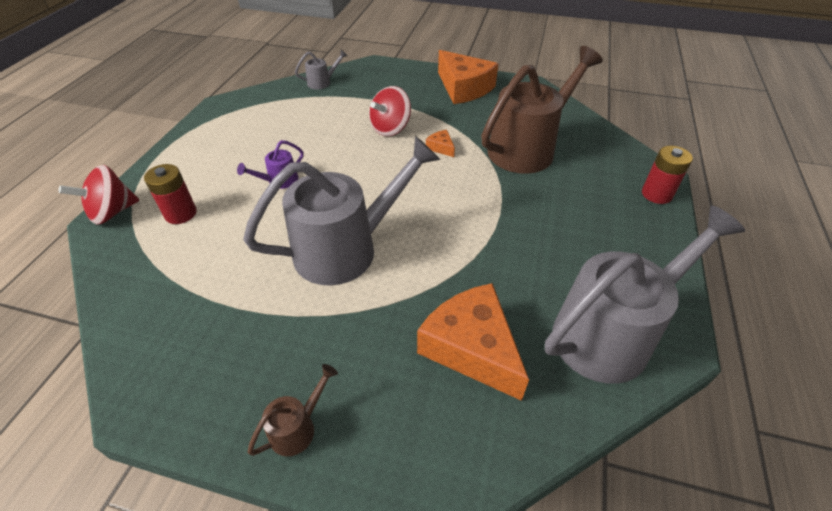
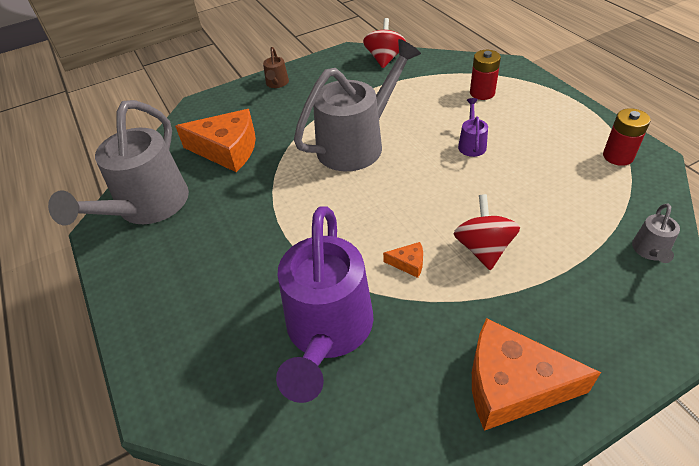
camera: 140 degrees right, 0 degrees up
(112, 212) = (515, 70): red spinning top -> red spinning top (385, 59)
(347, 248) = (358, 143): grey watering can -> grey watering can turned 150 degrees counterclockwise
(528, 148) = (328, 332): brown watering can -> purple watering can
(656, 194) = (151, 367): red battery -> red battery (618, 156)

